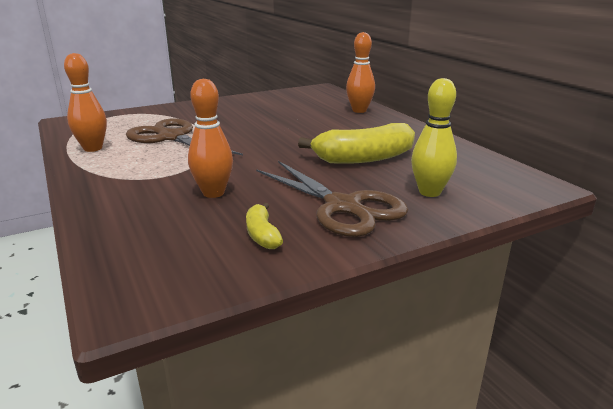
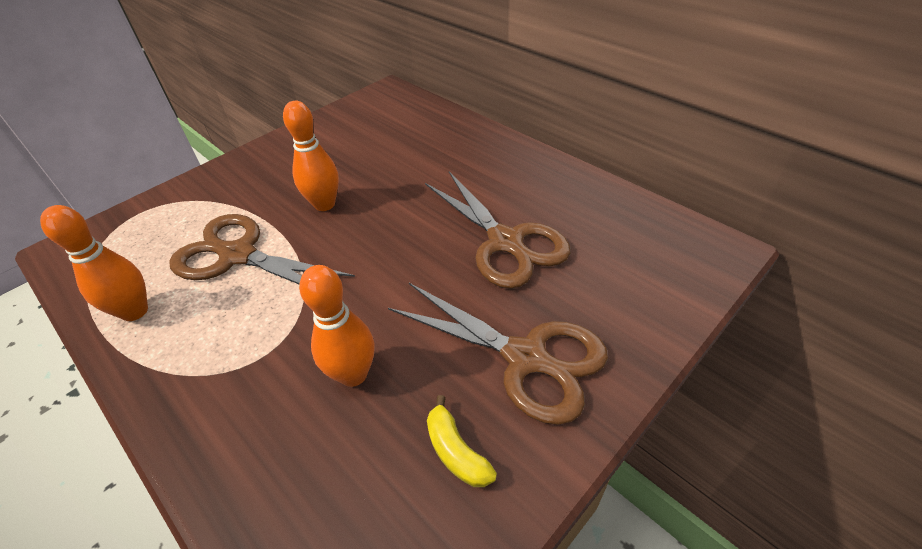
camera: 15 degrees left, 20 degrees up
(359, 110) = (456, 134): orange bowling pin -> orange bowling pin (324, 204)
(363, 158) = (506, 242): yellow banana -> brown scissors
(429, 192) = (610, 297): yellow bowling pin -> none

